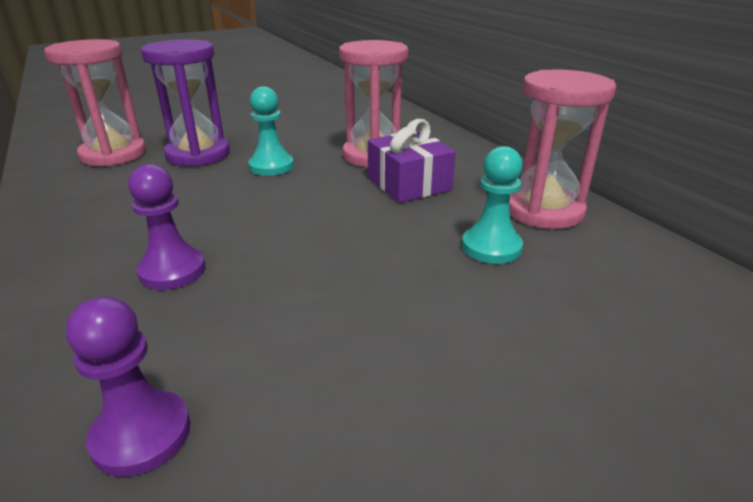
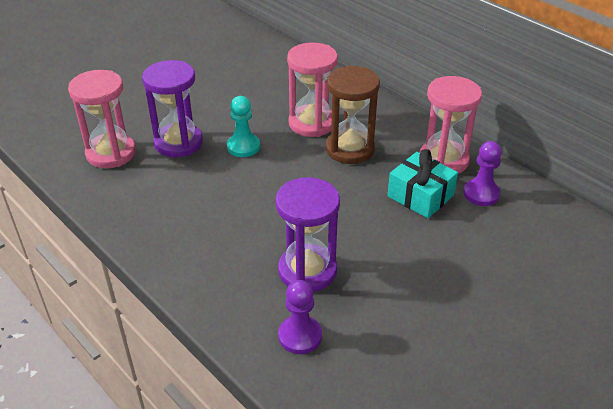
camera: 15 degrees left, 10 degrees up
(172, 271) = (243, 248): purple pawn -> purple pawn (481, 194)
(244, 319) = (307, 271): none -> purple hourglass
(409, 184) = (349, 149): purple gift -> brown hourglass
(491, 247) = (420, 196): turquoise pawn -> turquoise gift

